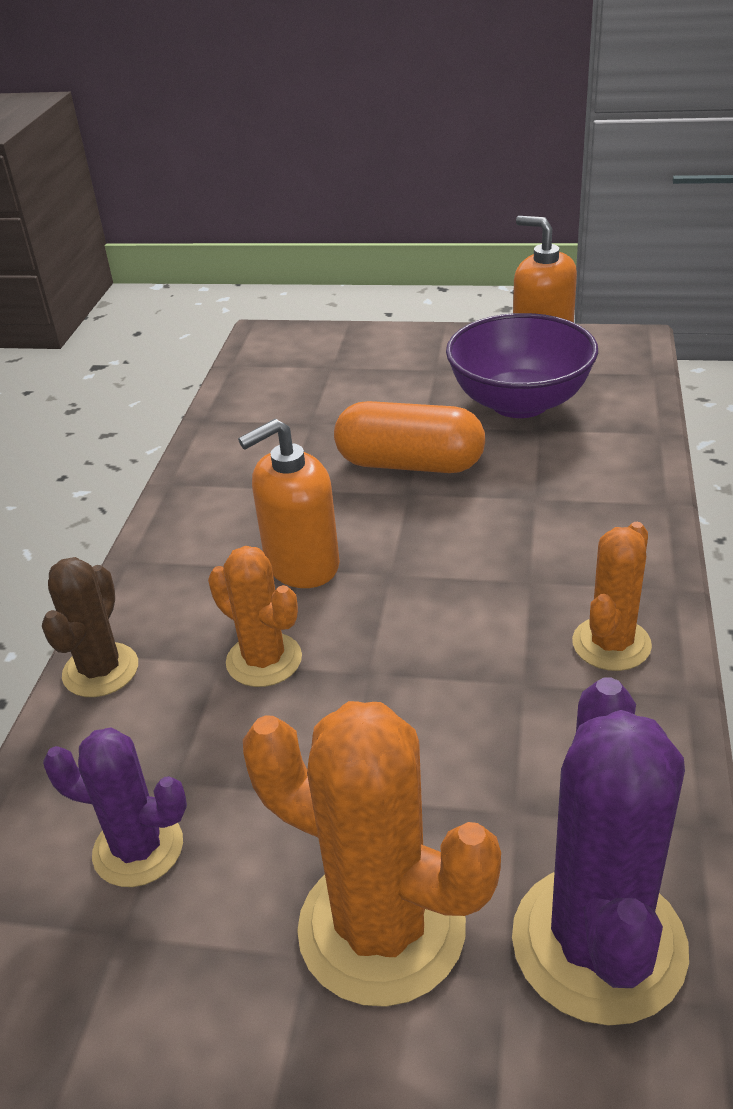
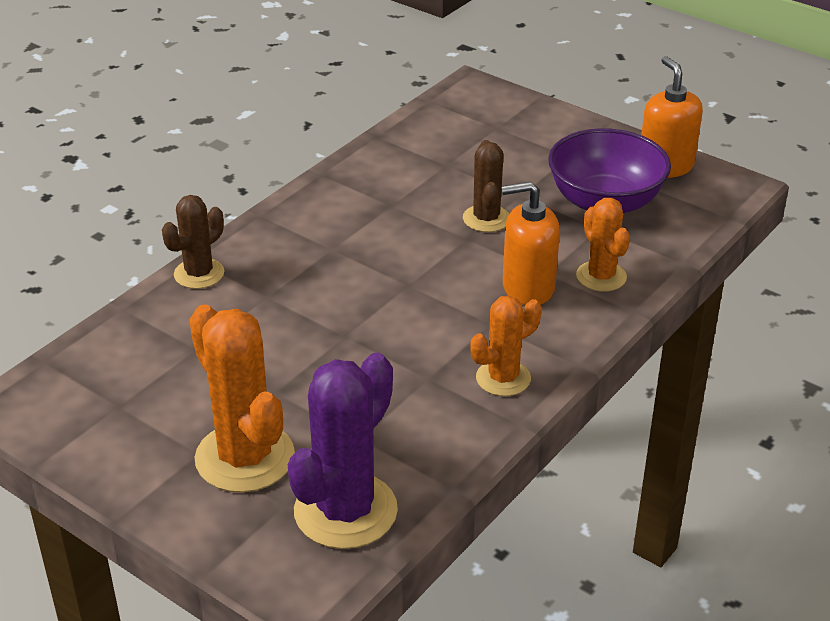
camera: 25 degrees right, 0 degrees up
(138, 849) = (154, 372): purple cactus -> none
(264, 660) = (292, 304): orange cactus -> orange cactus (601, 276)
(301, 564) = (360, 257): orange soap dispenser -> orange soap dispenser (528, 288)
(410, 464) = (486, 219): orange capsule -> brown cactus

